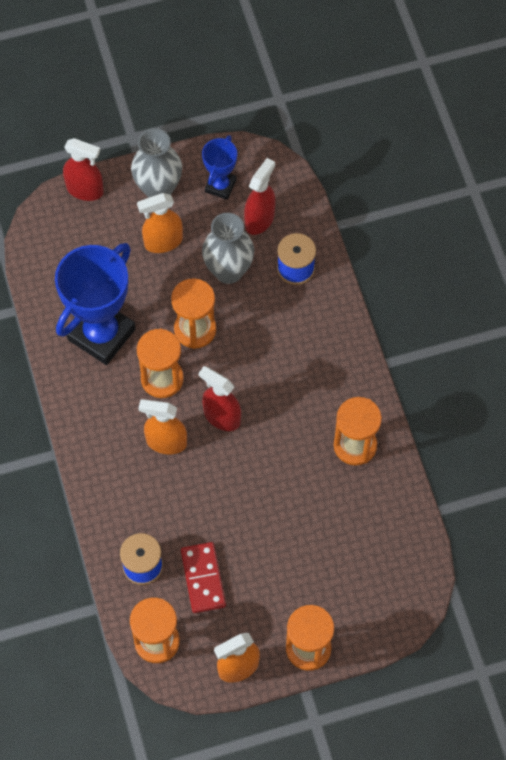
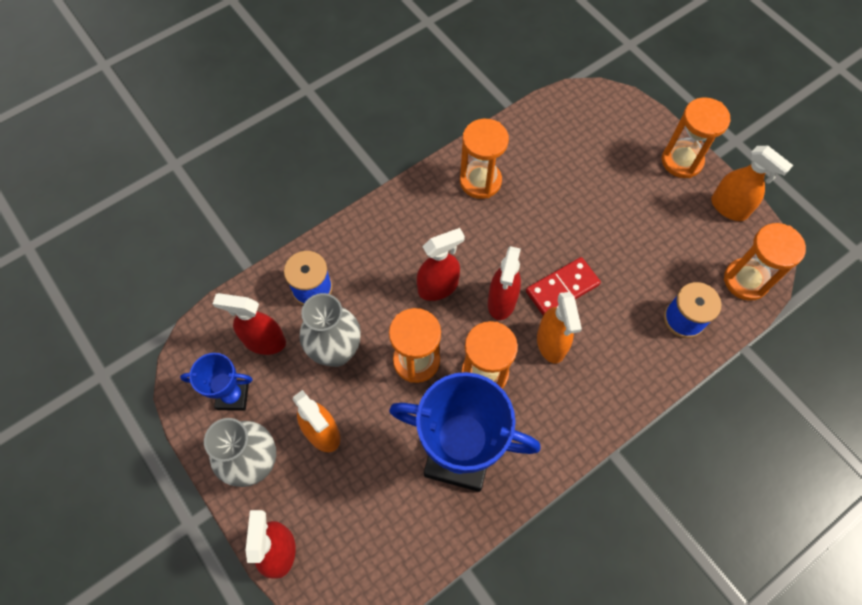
camera: 110 degrees left, 0 degrees up
(203, 578) = (667, 262): red domino -> red domino (562, 288)
(256, 369) = (438, 287): none -> red spray bottle

